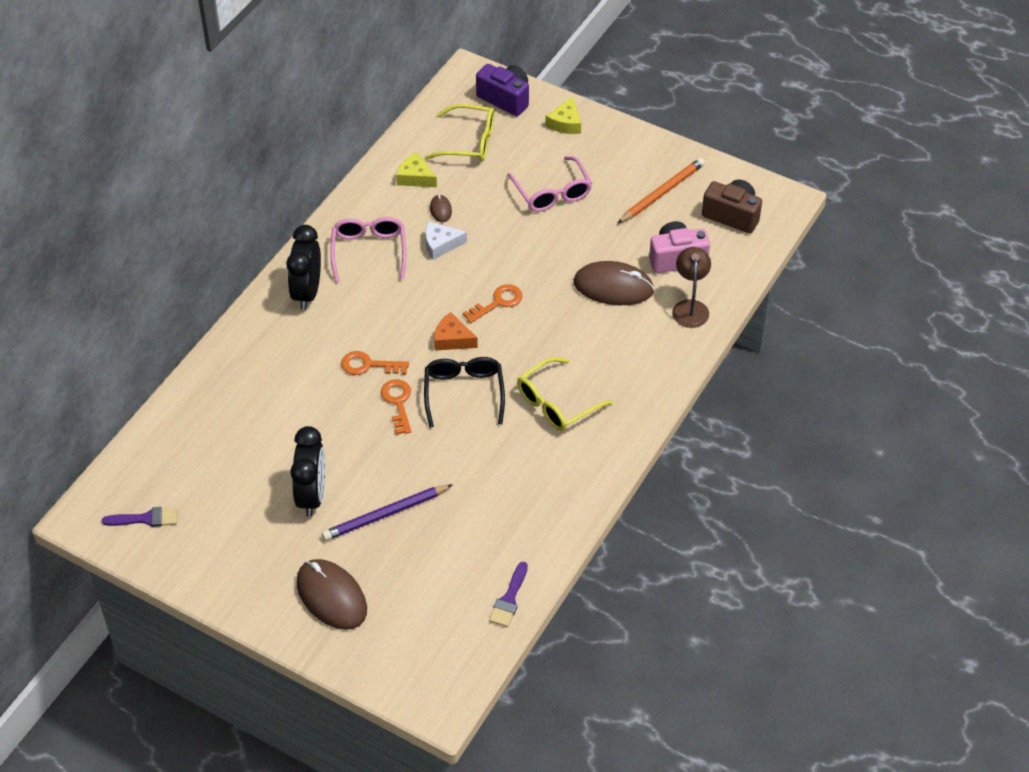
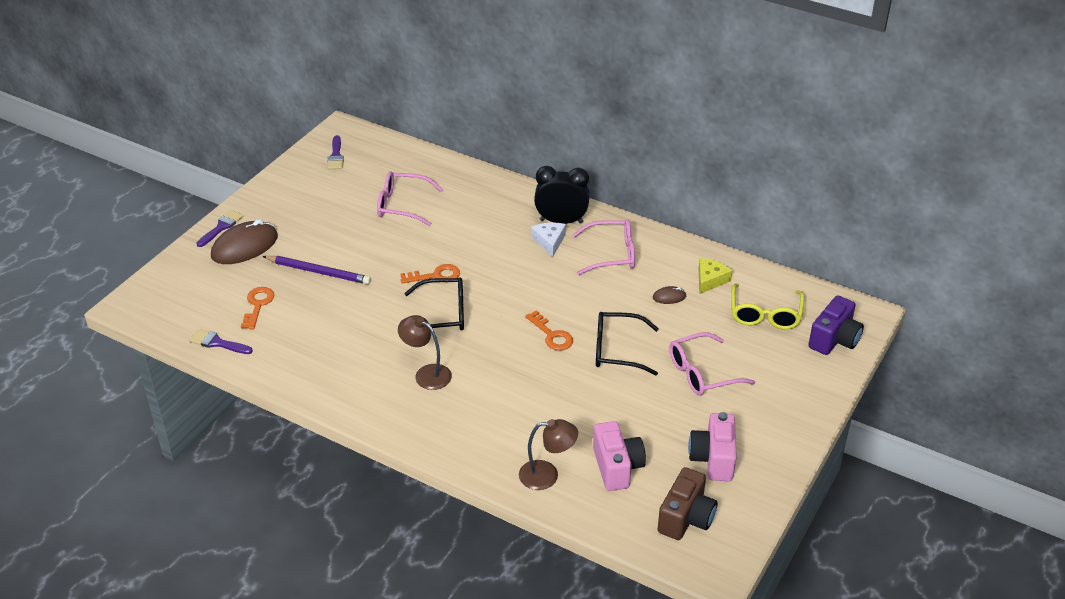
camera: 90 degrees right, 10 degrees down
(262, 441) = (402, 205): none -> pink glasses
(290, 628) = (221, 227): none -> purple brush
(312, 496) = (343, 233): black clock -> none
(368, 365) = (478, 258): orange key -> orange key (258, 305)
(385, 514) = (318, 272): purple pencil -> purple pencil turned 135 degrees clockwise
(441, 244) = (624, 298): white cheese -> white cheese (549, 241)
(452, 339) = (507, 306): orange cheese -> none
(520, 252) = (617, 350): none -> black glasses
(556, 403) = (426, 373): yellow glasses -> brown lamp
(565, 123) = (807, 384): yellow cheese -> none
(613, 287) = (574, 416): brown mouse -> none
(662, 193) = (713, 459): orange pencil -> pink camera

